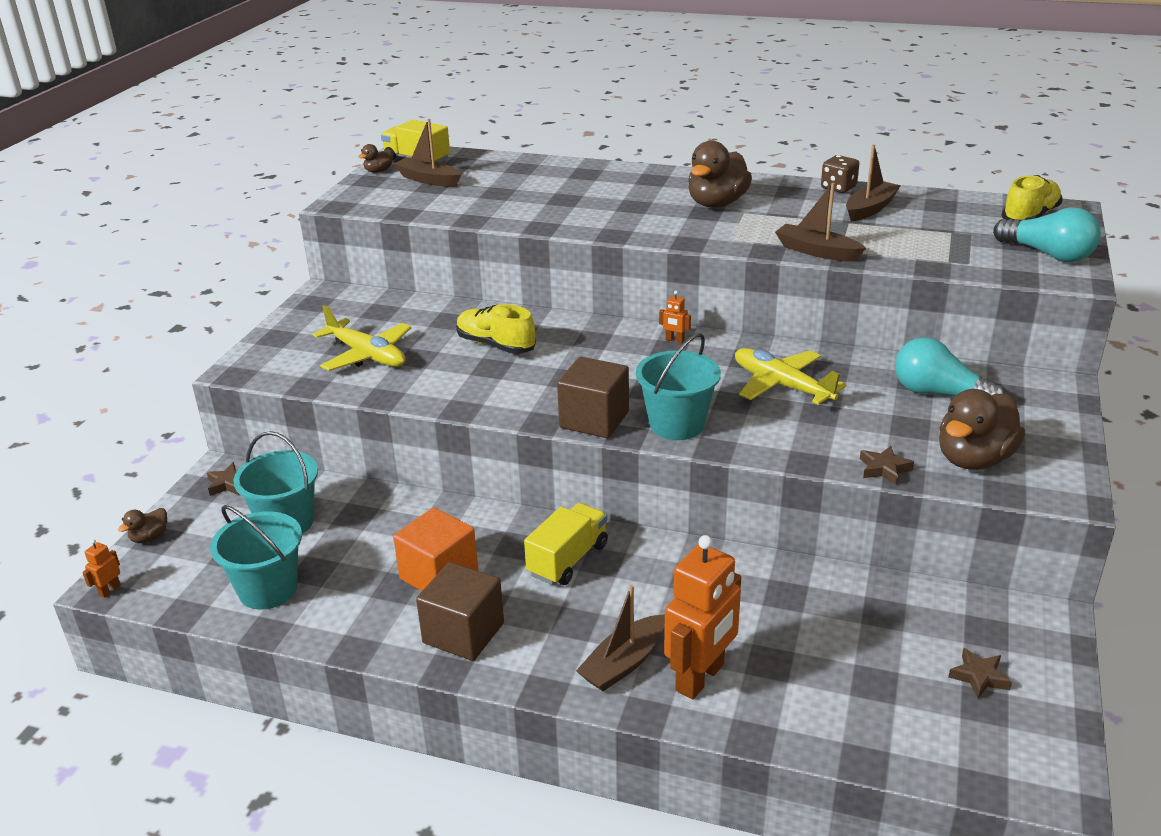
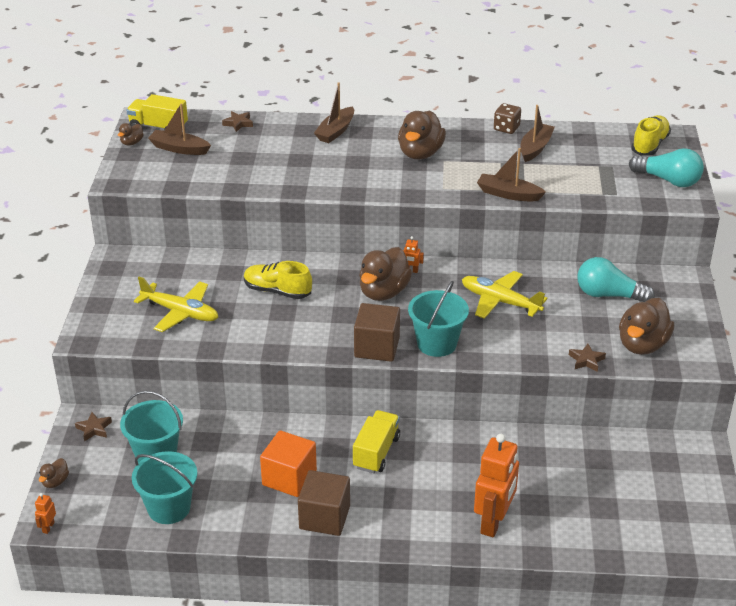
camera: 15 degrees left, 5 degrees up
(623, 663) = (440, 520): brown boat -> brown boat (335, 131)
(629, 360) = (383, 292): none -> brown duck
(979, 677) = (666, 492): brown star -> brown star (238, 123)

